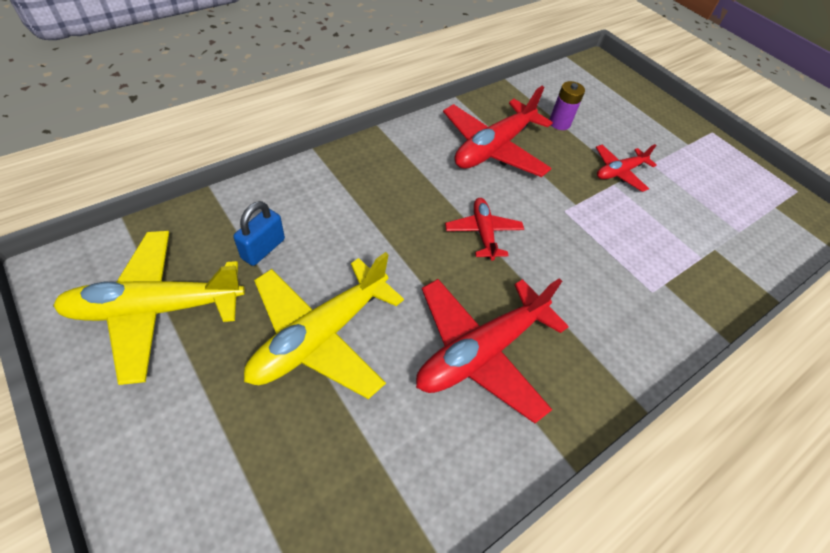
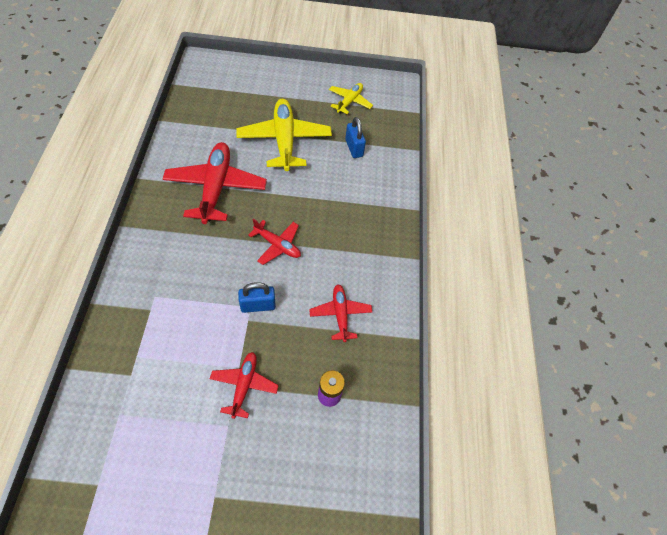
camera: 130 degrees right, 5 degrees up
(156, 309) = (349, 102): yellow plane -> yellow plane, size x0.55
(493, 148) = (340, 314): red plane -> red plane, size x0.55
(556, 206) = (258, 305): none -> blue padlock

